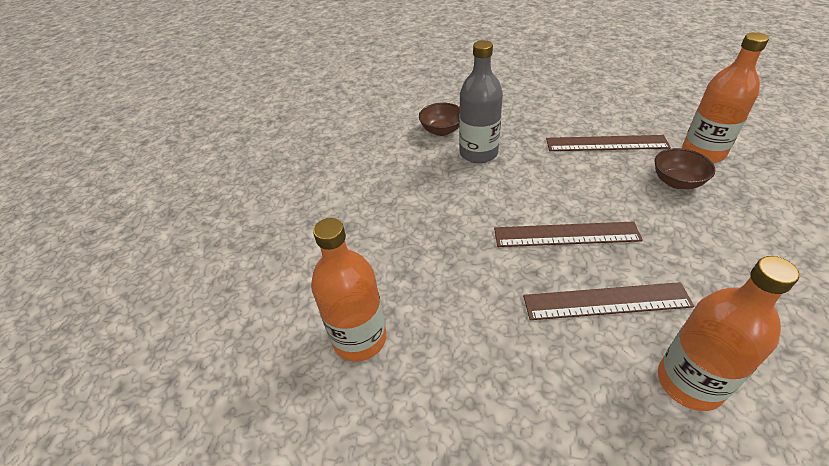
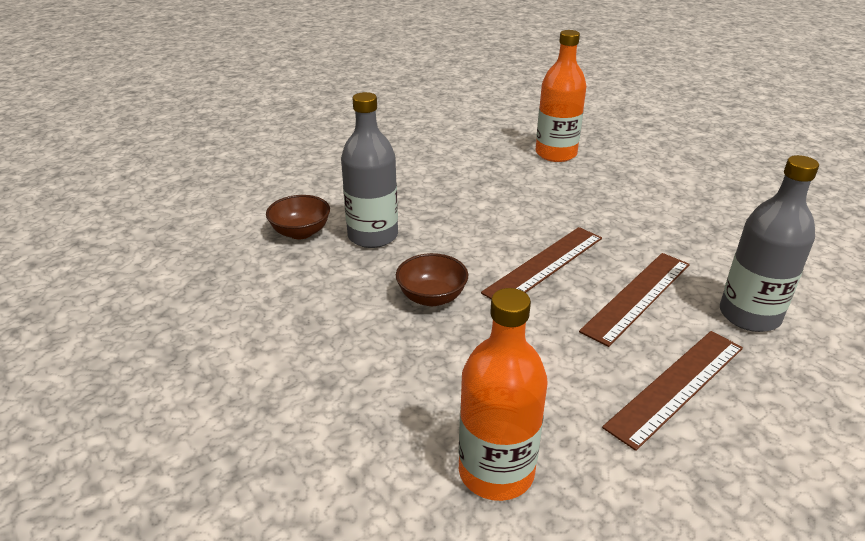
camera: 50 degrees left, 10 degrees down
(606, 143) = (478, 177): brown ruler -> brown ruler (676, 386)
(676, 182) = (567, 183): brown bowl -> brown bowl (432, 297)
(689, 382) = (749, 315): orange bottle -> grey bottle

